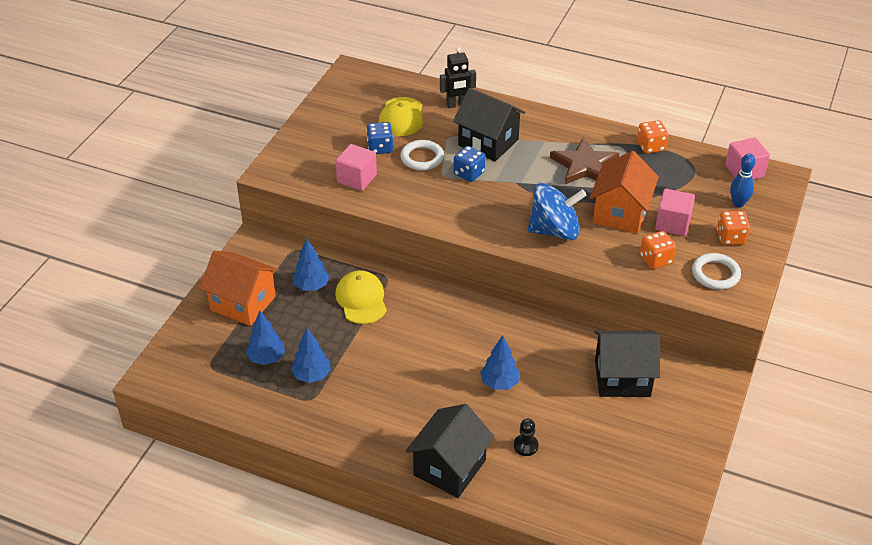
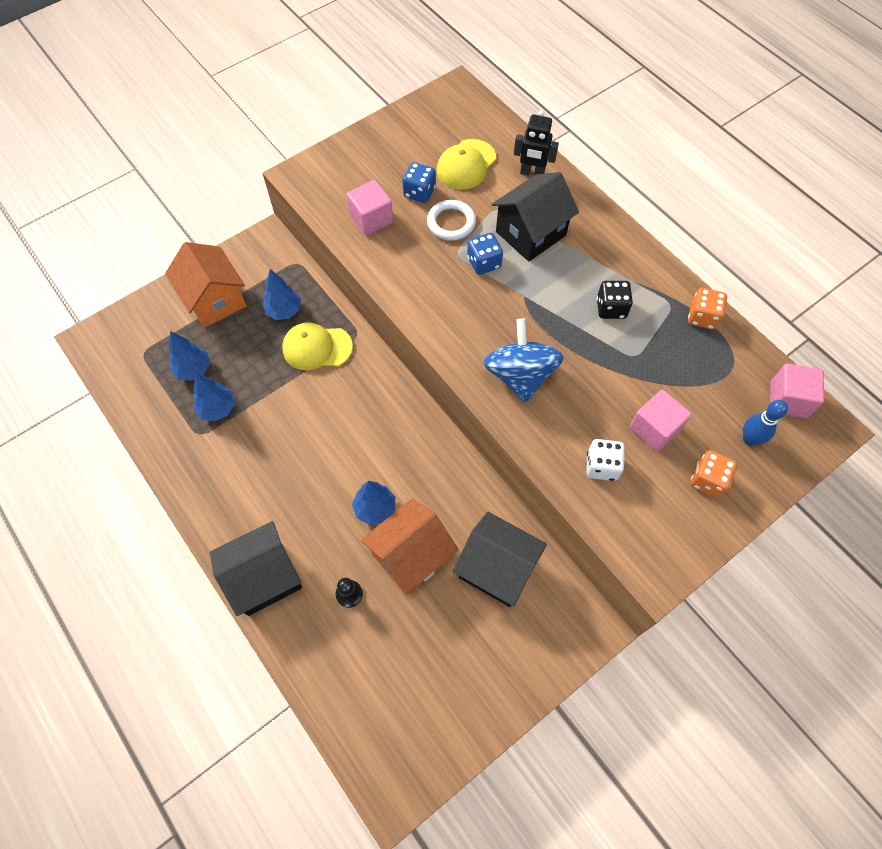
camera: 30 degrees right, 20 degrees up
(361, 299) = (317, 347): yellow cap -> yellow cap turned 105 degrees counterclockwise
(488, 142) = (530, 233): black house -> black house turned 75 degrees clockwise
(554, 231) = (520, 375): blue spinning top -> blue spinning top turned 120 degrees counterclockwise
(584, 165) = (611, 308): brown star -> black dice
(620, 213) = (606, 387): orange house -> orange house (411, 556)
(656, 260) = (602, 466): orange dice -> white dice
(715, 274) = (655, 519): white ring -> none

